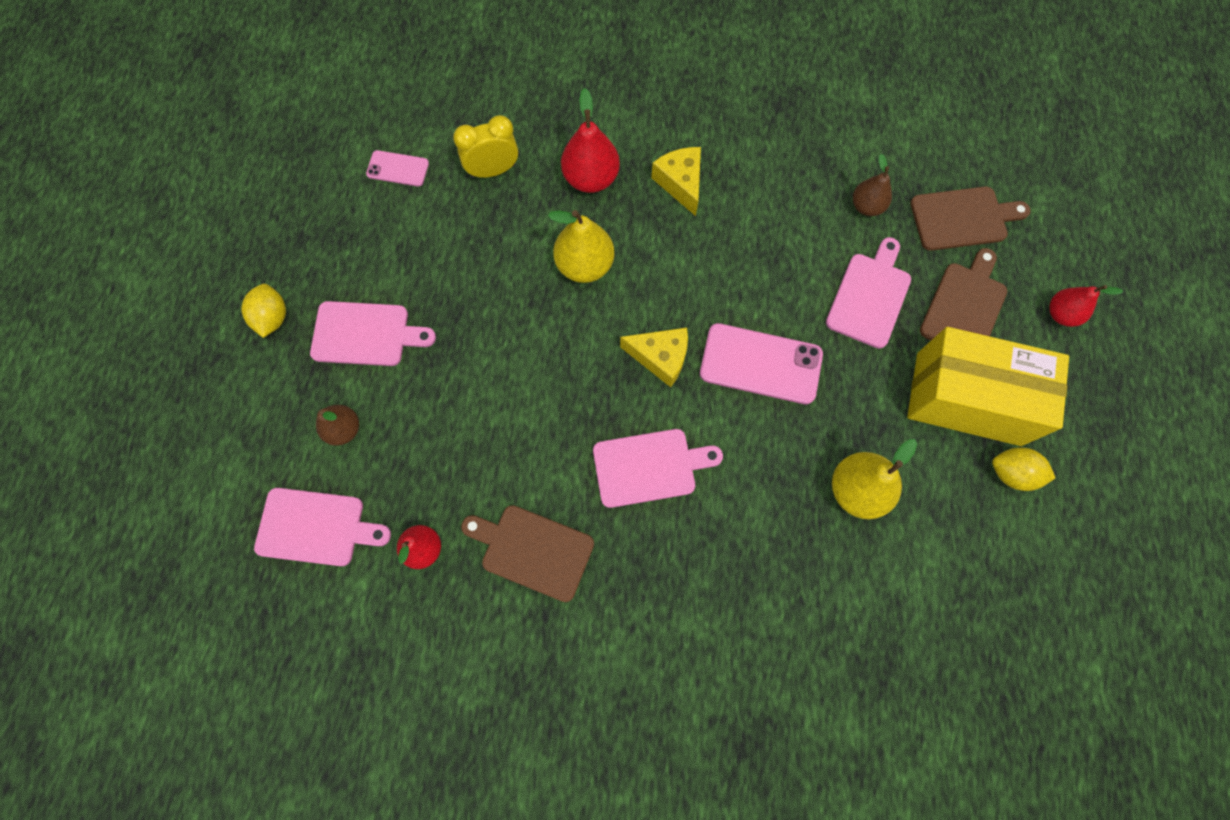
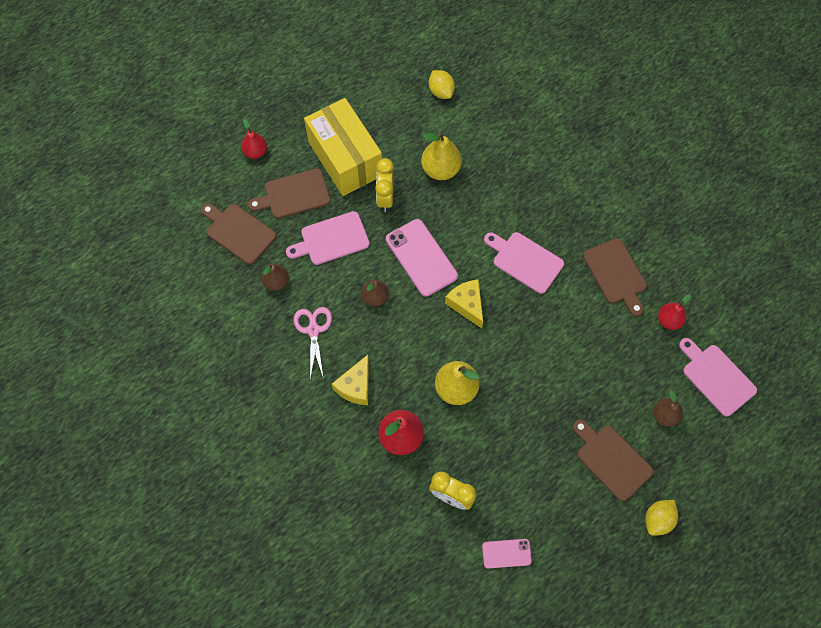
camera: 135 degrees left, 5 degrees down
(365, 334) = (611, 460): pink cutting board -> brown cutting board
(398, 168) = (506, 553): pink phone -> pink phone turned 60 degrees counterclockwise
(758, 279) = (375, 297): none -> brown pear
(777, 196) = (313, 330): none -> pink scissors
(873, 395) = (385, 198): none -> yellow clock
(1012, 473) = (365, 117): yellow lemon -> yellow lemon (441, 91)

